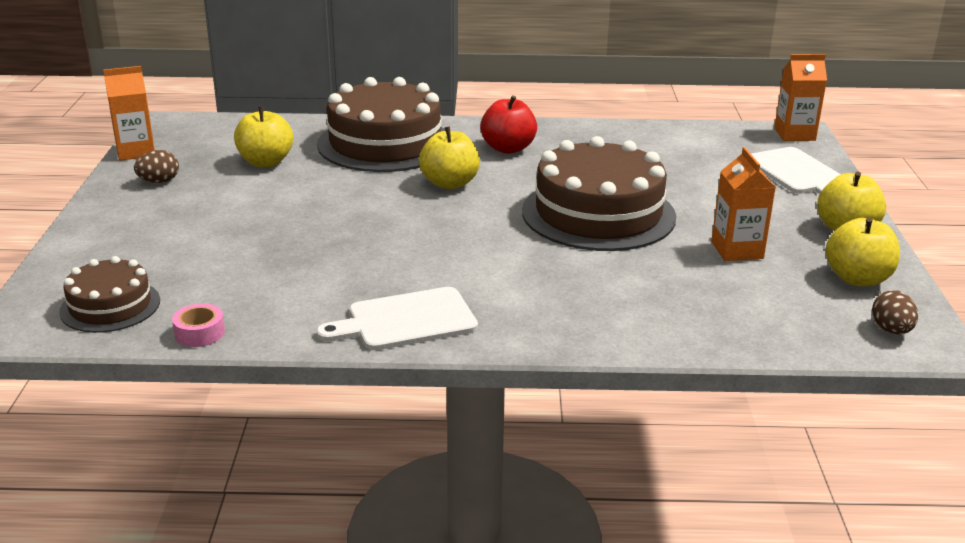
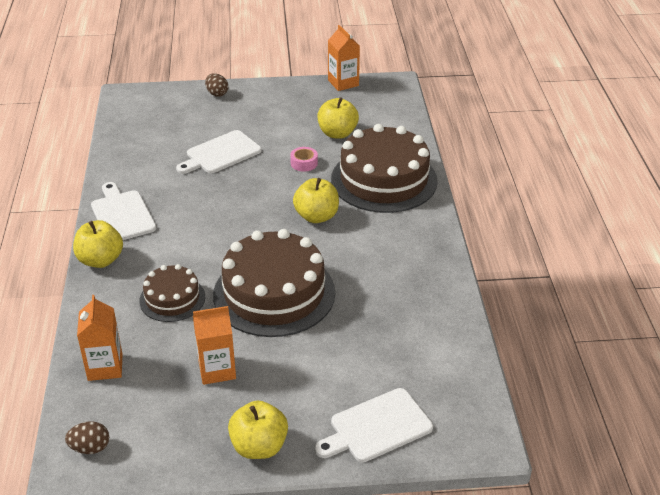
camera: 85 degrees right, 10 degrees up
(110, 306) = (144, 115): brown cake -> brown cake (172, 299)
(159, 181) = (299, 100): brown egg -> brown egg (217, 93)
(199, 333) = (115, 147): pink tape -> pink tape (304, 163)
(272, 240) = (221, 153): none -> white cutting board
(508, 148) = (390, 242): red apple -> none
(794, 134) = (479, 437): orange carton -> orange carton (105, 367)
(857, 279) = (170, 440): yellow apple -> yellow apple (100, 260)

